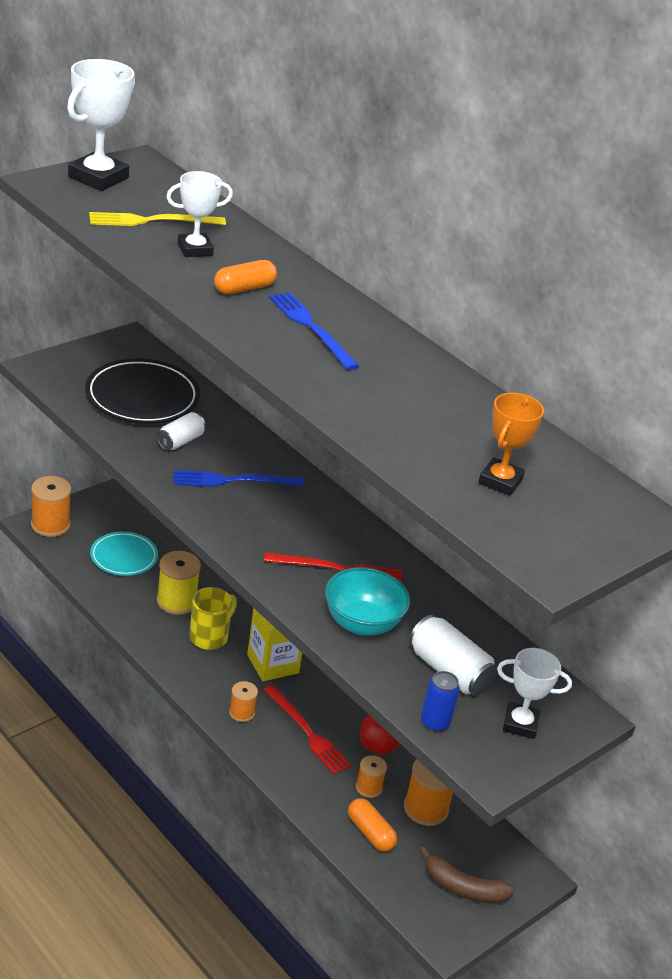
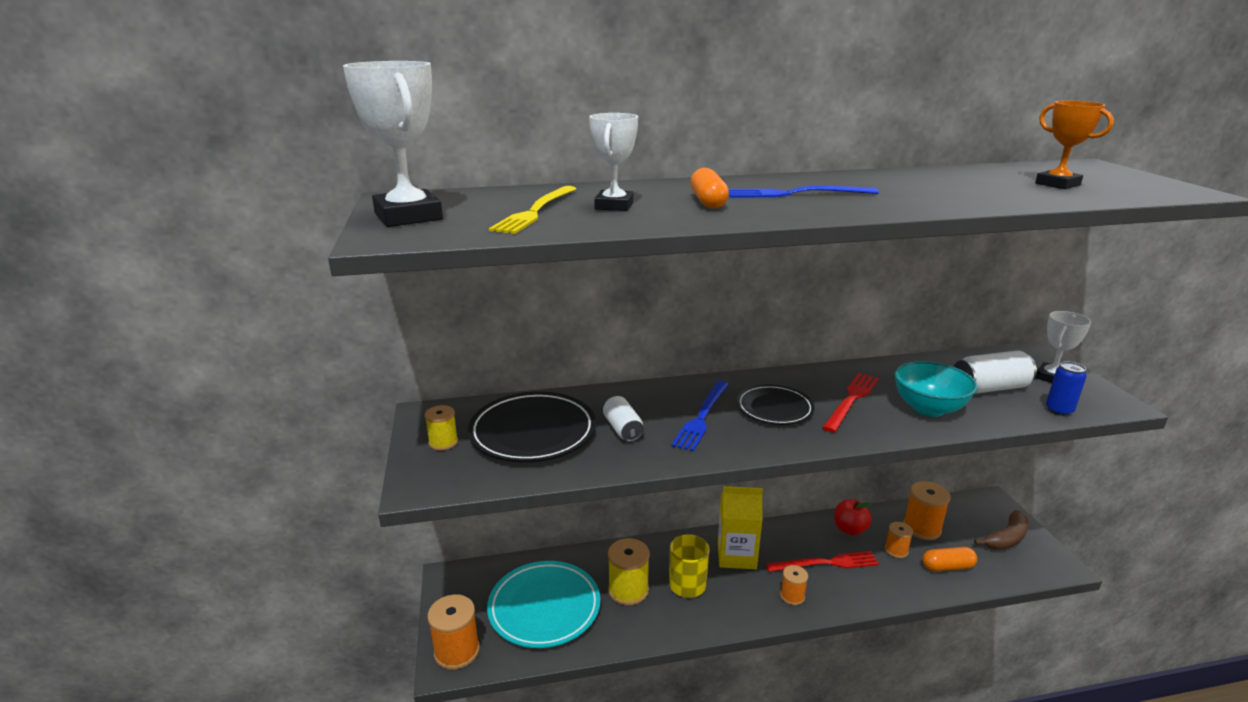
camera: 55 degrees left, 10 degrees down
(97, 360) = (443, 442): none -> yellow spool
(124, 557) = (544, 607): turquoise plate -> turquoise plate, size x1.57
(282, 521) = (774, 408): none -> black plate

